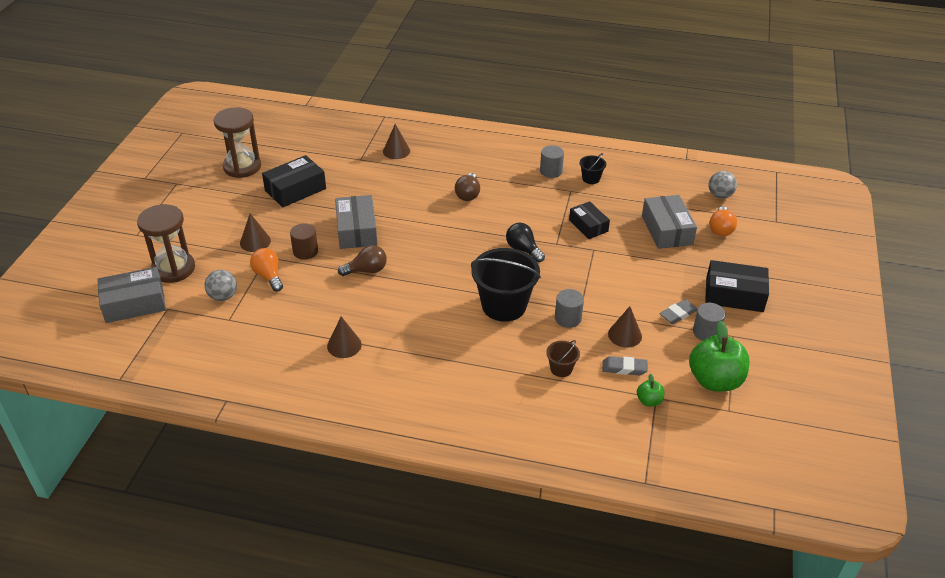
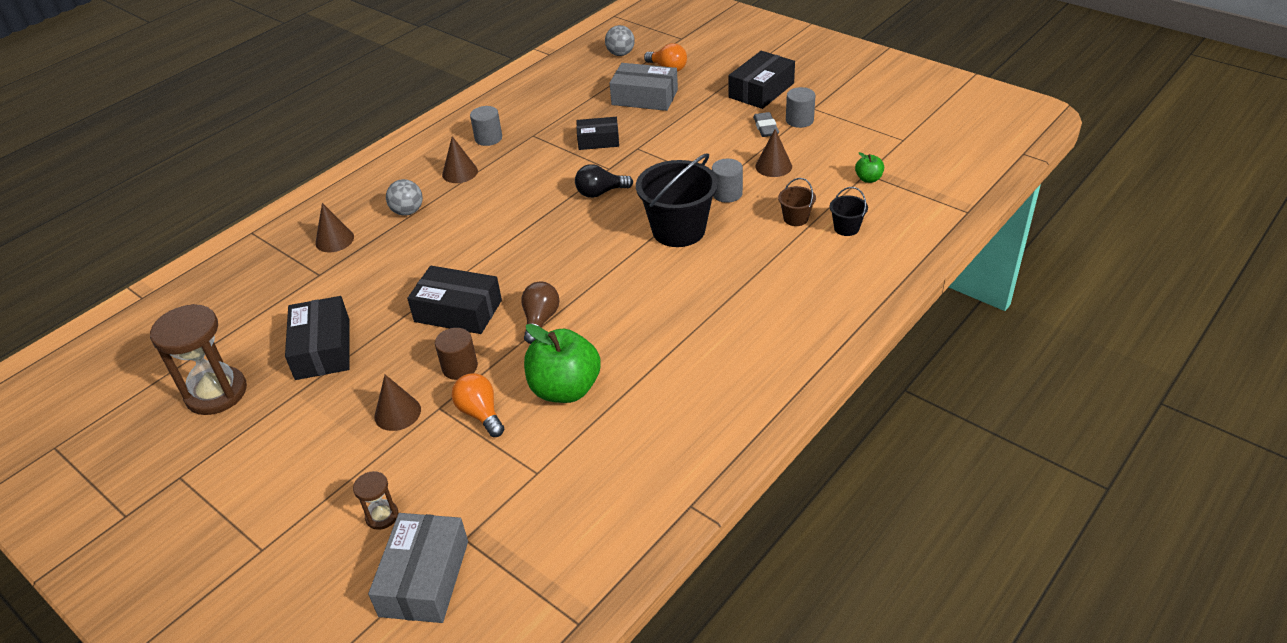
camera: 60 degrees left, 0 degrees up
(173, 269) = (382, 516): brown hourglass -> brown hourglass, size x0.48
(223, 296) = (485, 470): grey ball -> grey ball (408, 211)
(269, 276) = (480, 413): orange light bulb -> orange light bulb turned 60 degrees clockwise
(344, 345) = (659, 371): brown cone -> brown cone (460, 172)
(356, 230) = (458, 311): grey box -> black box
(468, 194) = (472, 206): brown light bulb -> none
(591, 178) = (525, 117): black bucket -> black bucket (846, 228)
(624, 368) = (818, 180): grey eraser -> none
(715, 380) = (863, 135): green apple -> green apple (565, 389)

